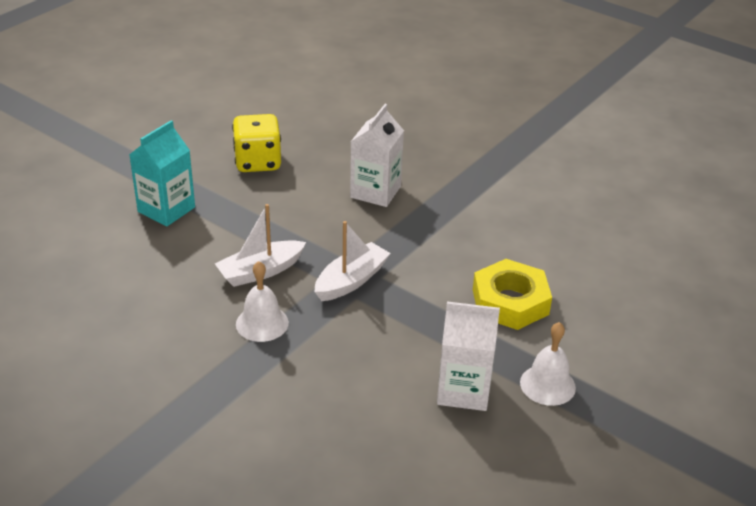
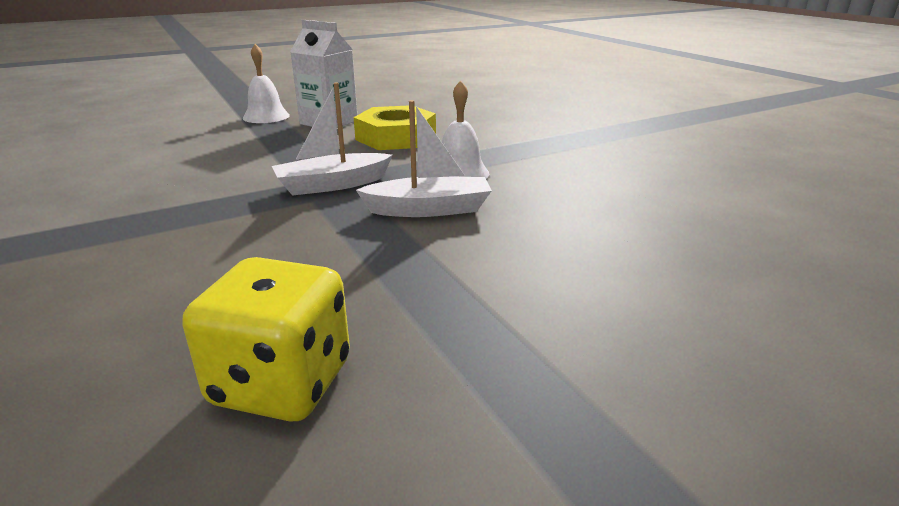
camera: 155 degrees left, 10 degrees down
(166, 209) = (536, 318): turquoise carton -> none
(375, 192) = (155, 267): white carton -> none
(510, 302) = (207, 149): yellow nut -> yellow nut (396, 137)

